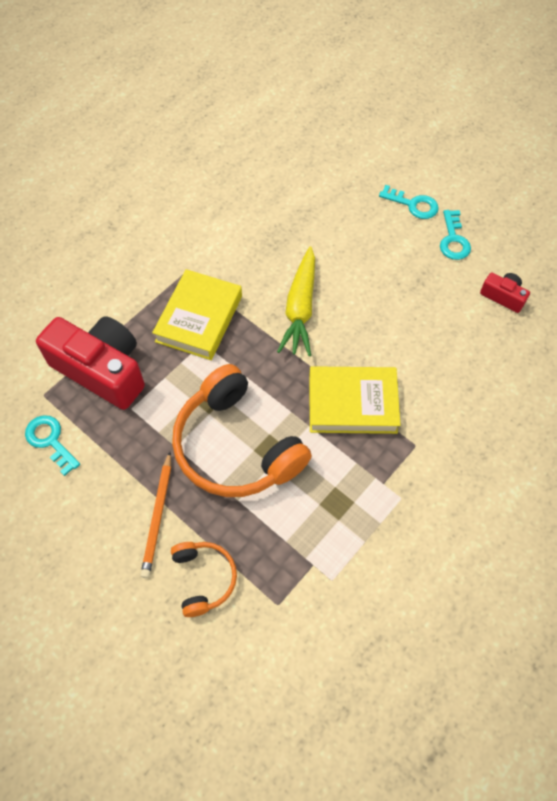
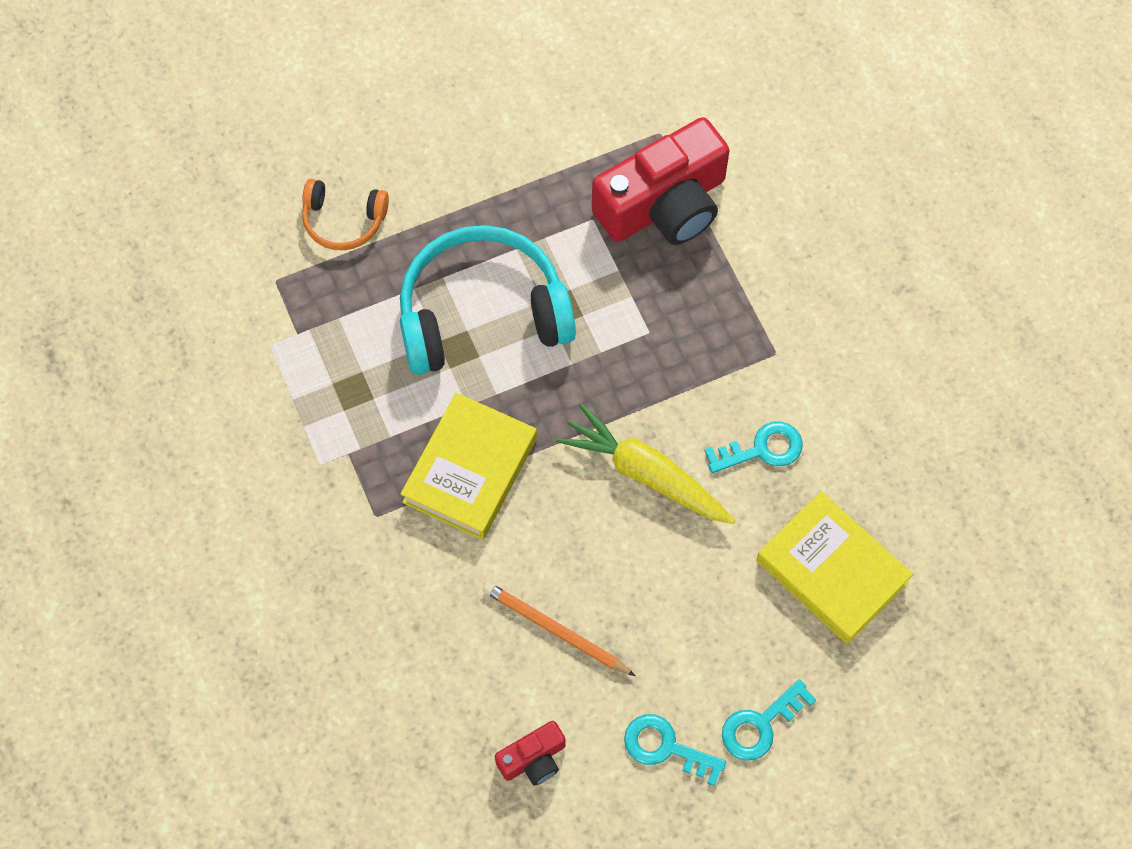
camera: 115 degrees right, 5 degrees up
(50, 441) = (592, 123): turquoise key -> turquoise key (761, 449)
(158, 516) = (439, 201): orange pencil -> orange pencil (555, 630)
(199, 319) = (689, 342): yellow book -> yellow book (831, 571)
(235, 446) = (482, 313): orange headphones -> turquoise headphones

